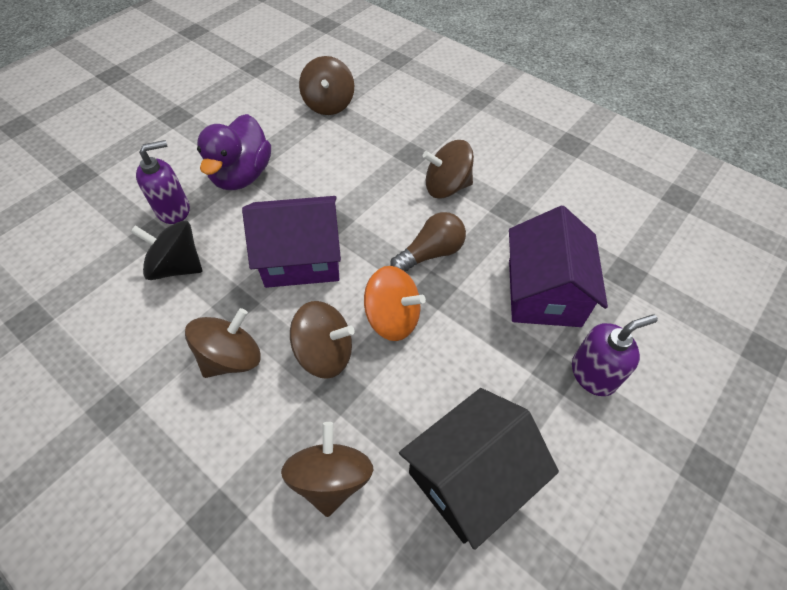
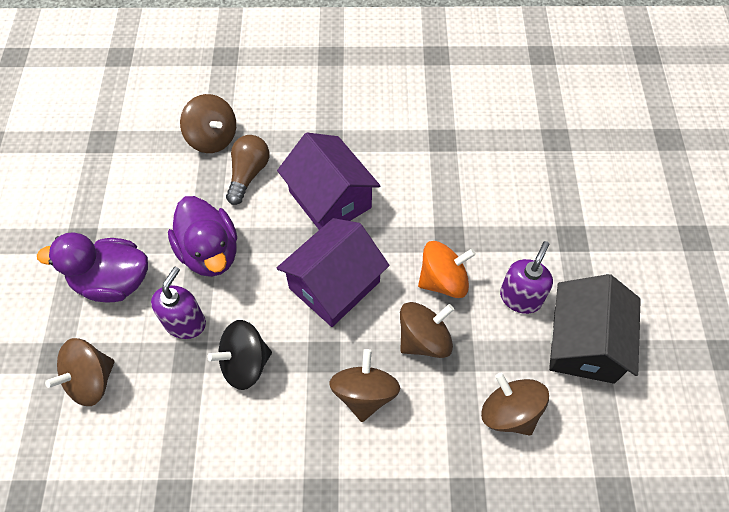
camera: 40 degrees left, 5 degrees up
(163, 153) = (113, 282): none -> purple duck
(431, 253) = (422, 213): brown light bulb -> brown light bulb (248, 174)
(446, 187) = (382, 152): brown spinning top -> brown spinning top (91, 380)
(544, 292) = (519, 189): purple house -> purple house (330, 199)
(593, 374) = (594, 224): purple soap dispenser -> purple soap dispenser (520, 297)

